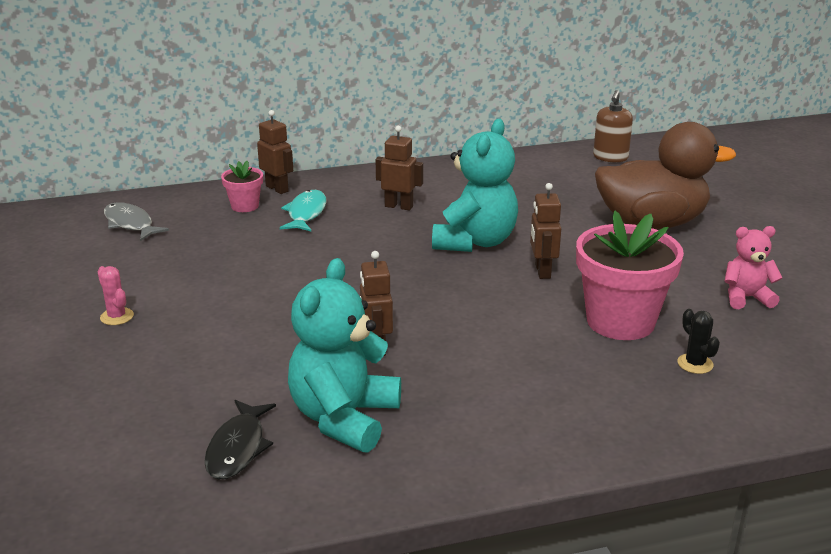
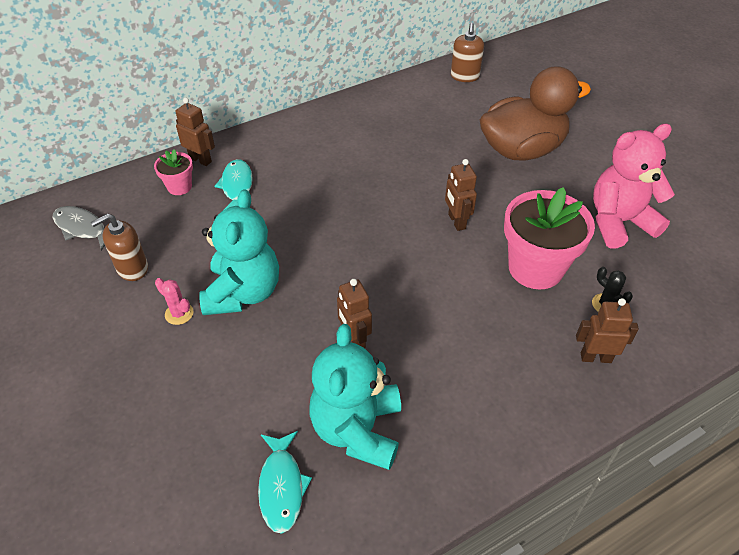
camera: 15 degrees left, 20 degrees up
(117, 317) = (115, 349): pink cactus -> pink cactus (179, 313)
(165, 260) = (132, 268): none -> brown soap dispenser
(238, 448) = (282, 486): black fish -> turquoise fish
(399, 206) = (313, 164): brown robot -> brown robot (595, 357)
(475, 242) = (391, 196): turquoise teddy bear -> turquoise teddy bear (243, 292)
(746, 298) = (619, 222): pink teddy bear -> pink teddy bear, size x1.78

